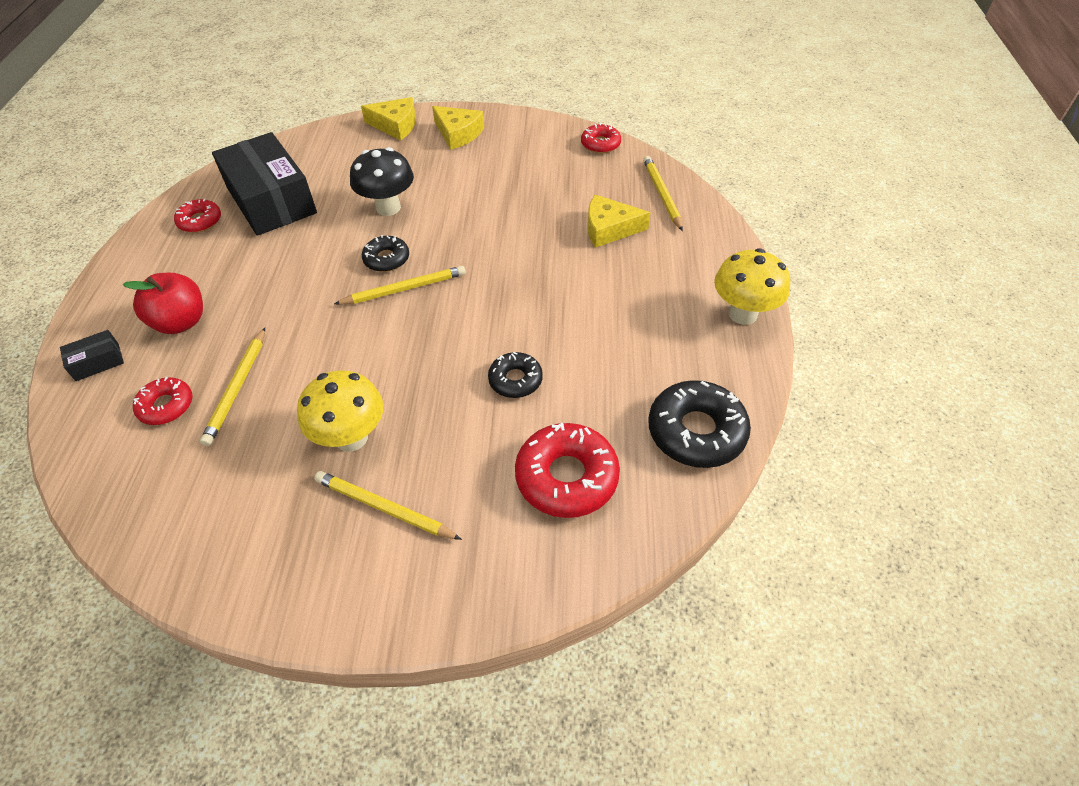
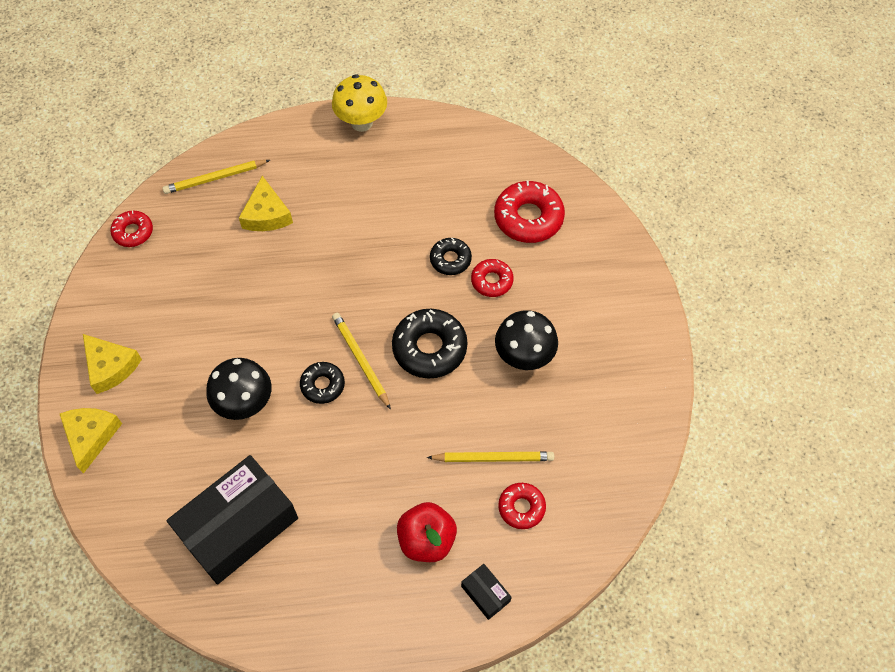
camera: 100 degrees left, 10 degrees up
(200, 221) = (278, 589): red donut -> red donut (492, 281)
(351, 437) = (524, 357): yellow mushroom -> black mushroom
(384, 508) = (576, 320): yellow pencil -> none
(458, 134) = (110, 367): yellow cheese -> yellow cheese turned 105 degrees clockwise
(696, 431) = (477, 149): black donut -> black donut (429, 348)

